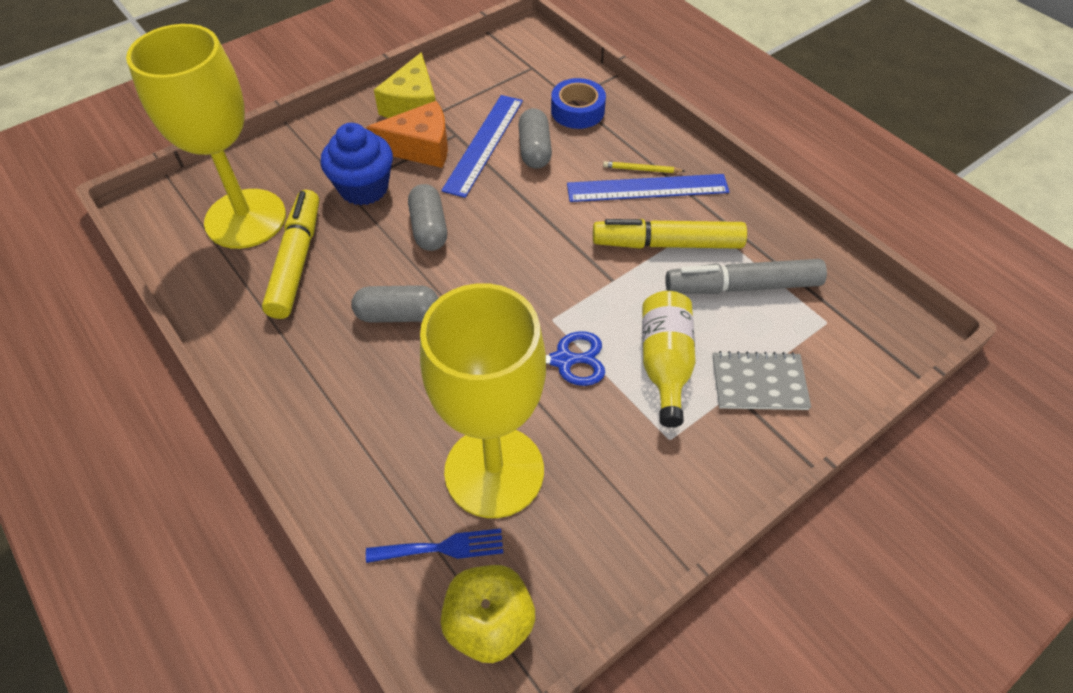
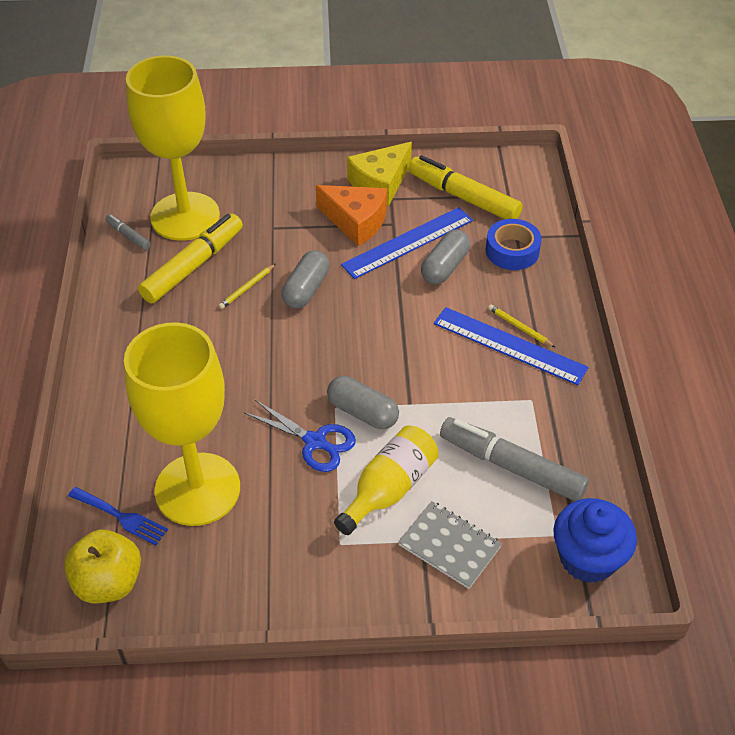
camera: 35 degrees right, 5 degrees down
(199, 265) = (128, 236): none -> grey marker
(364, 188) = (285, 234): blue cupcake -> blue cupcake (587, 558)
(370, 255) = (247, 288): none -> yellow pencil
(398, 314) = (228, 342): grey capsule -> grey capsule (362, 412)
(667, 244) = (482, 399): yellow marker -> yellow marker (463, 197)

